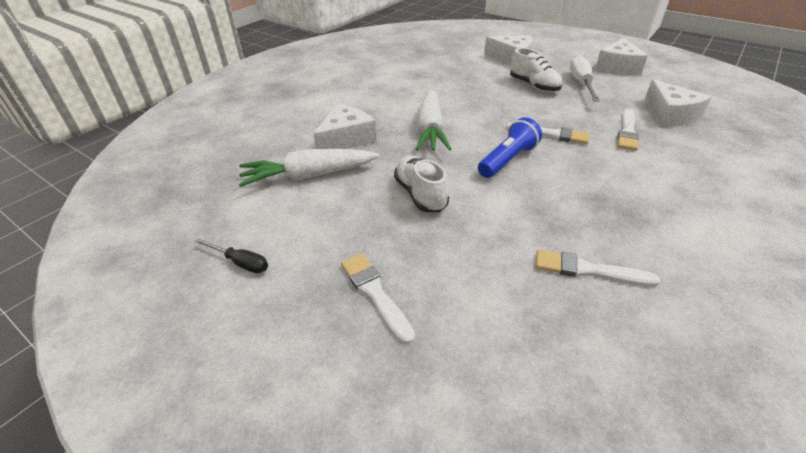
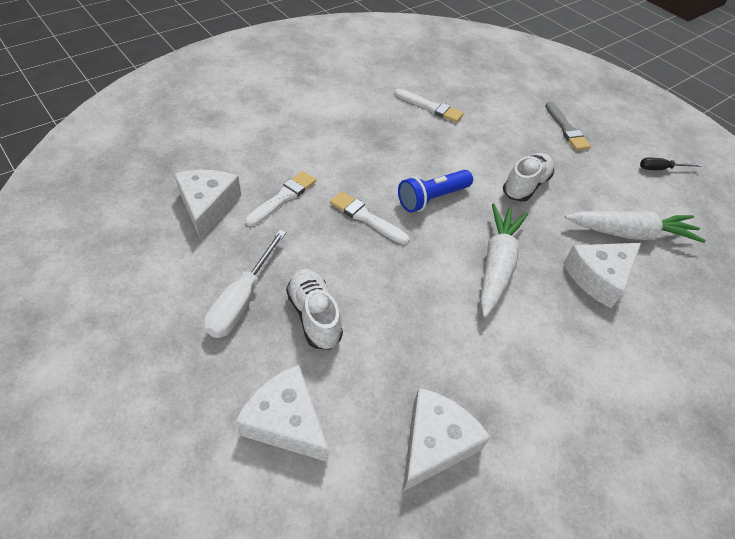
camera: 170 degrees left, 10 degrees up
(240, 263) = (660, 169): black screwdriver -> black screwdriver turned 45 degrees counterclockwise
(375, 293) = (566, 129): white brush -> grey brush
(420, 194) = (525, 186): white shoe -> white shoe turned 135 degrees counterclockwise
(617, 67) = (137, 328): white cheese -> white cheese (435, 443)

